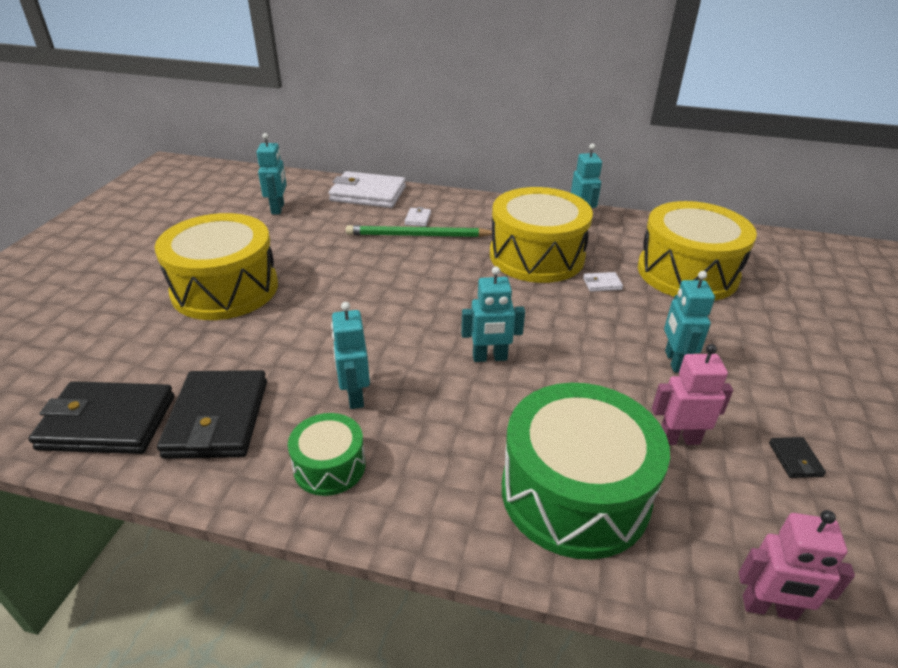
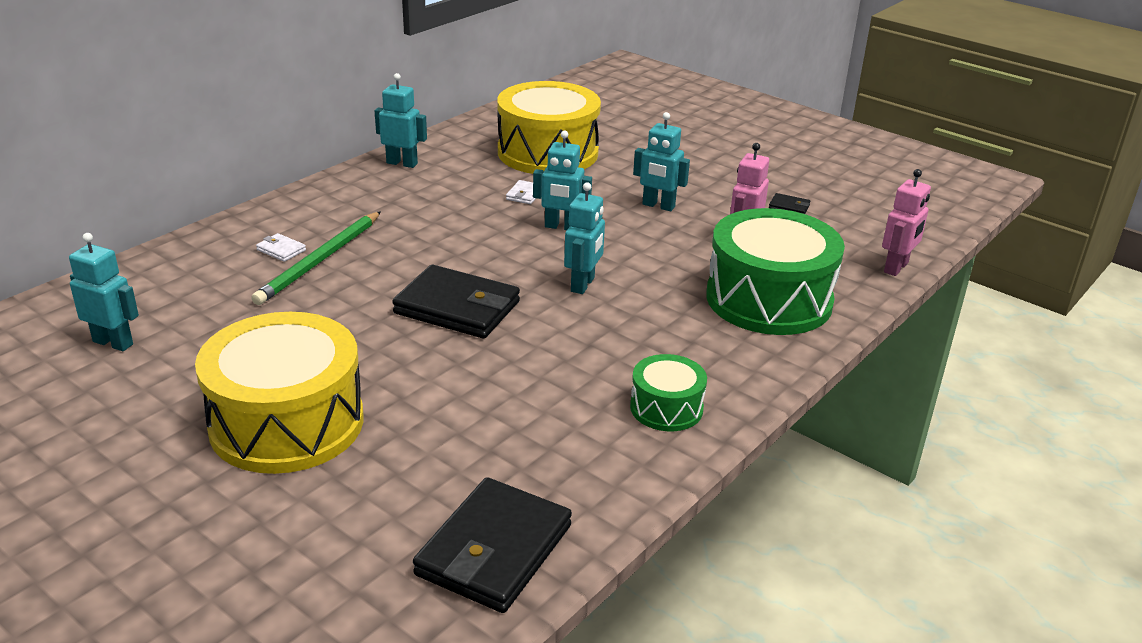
camera: 65 degrees left, 5 degrees down
(218, 418) = (548, 466): black wallet -> black wallet (457, 307)
(354, 396) = (579, 372): turquoise robot -> turquoise robot (561, 227)
(368, 194) = (169, 266): white wallet -> none
(536, 256) = (443, 208): yellow drum -> none

